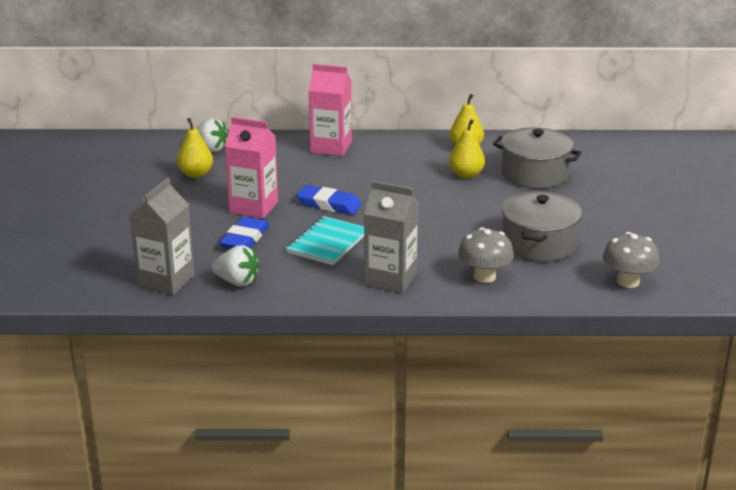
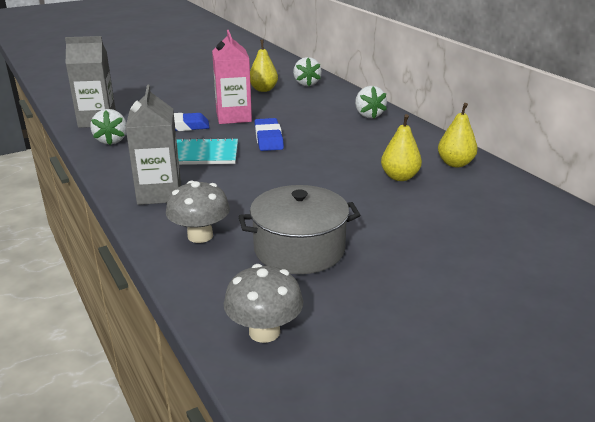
camera: 60 degrees right, 0 degrees up
(331, 147) = (368, 115): pink carton -> white strawberry
(535, 174) = (454, 209): grey pot -> none

